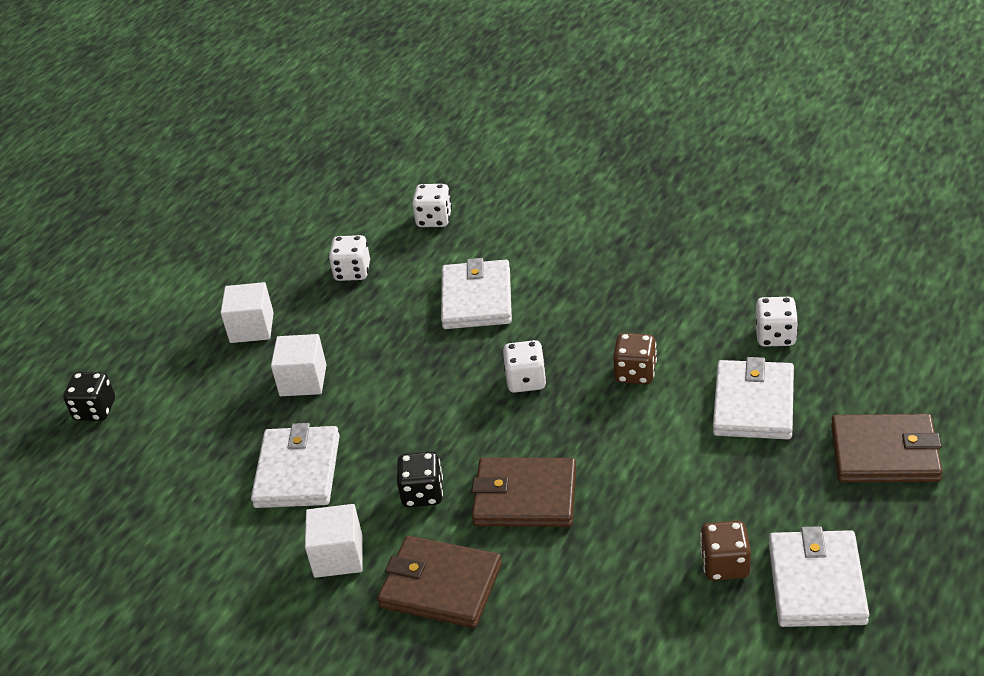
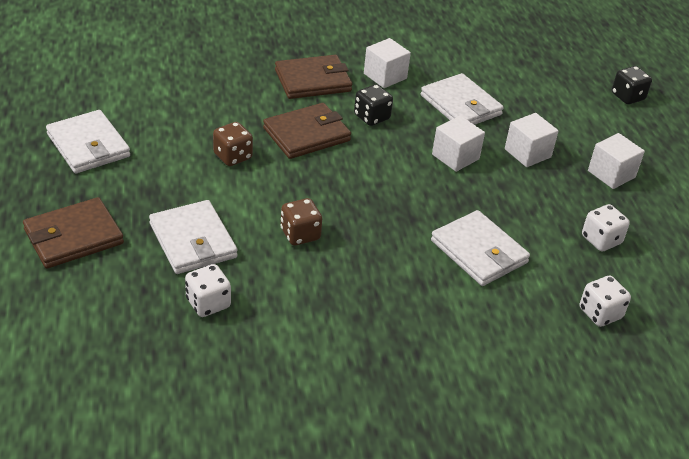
camera: 135 degrees right, 0 degrees up
(385, 404) = (455, 157): none -> white cube
(526, 380) = (376, 202): white dice -> none
(725, 565) = (152, 137): brown dice -> brown dice (233, 156)

